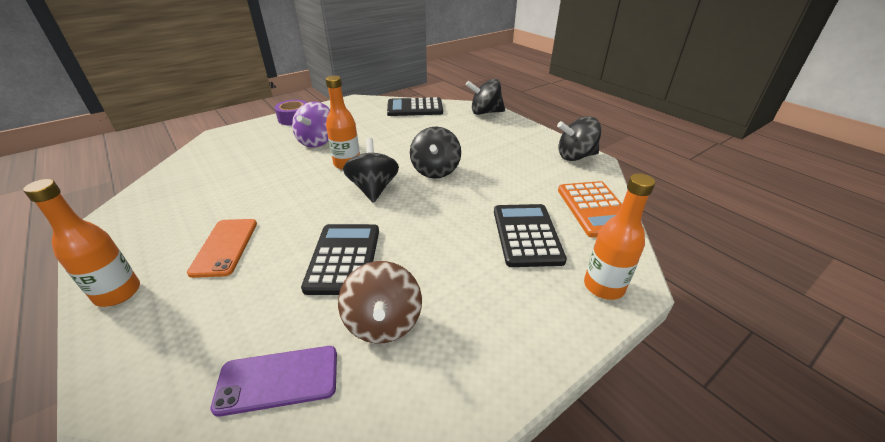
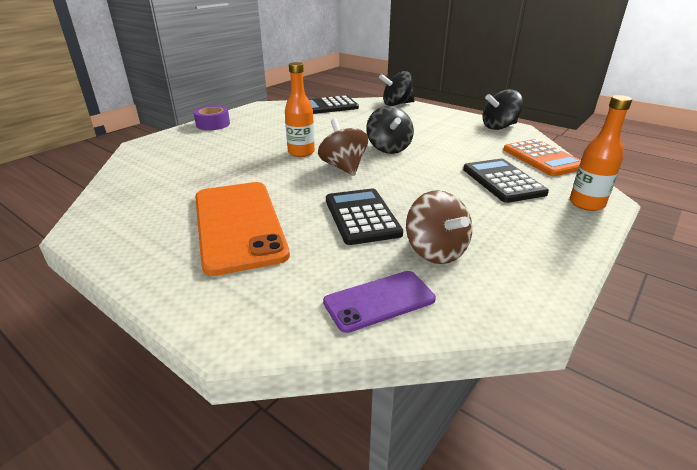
camera: 15 degrees left, 5 degrees down
(118, 293) = (161, 272): orange bottle -> none
(225, 247) = (238, 225): orange phone -> orange phone, size x1.85
(317, 141) = (255, 139): purple spinning top -> none
(373, 189) = (343, 167): black spinning top -> brown spinning top

